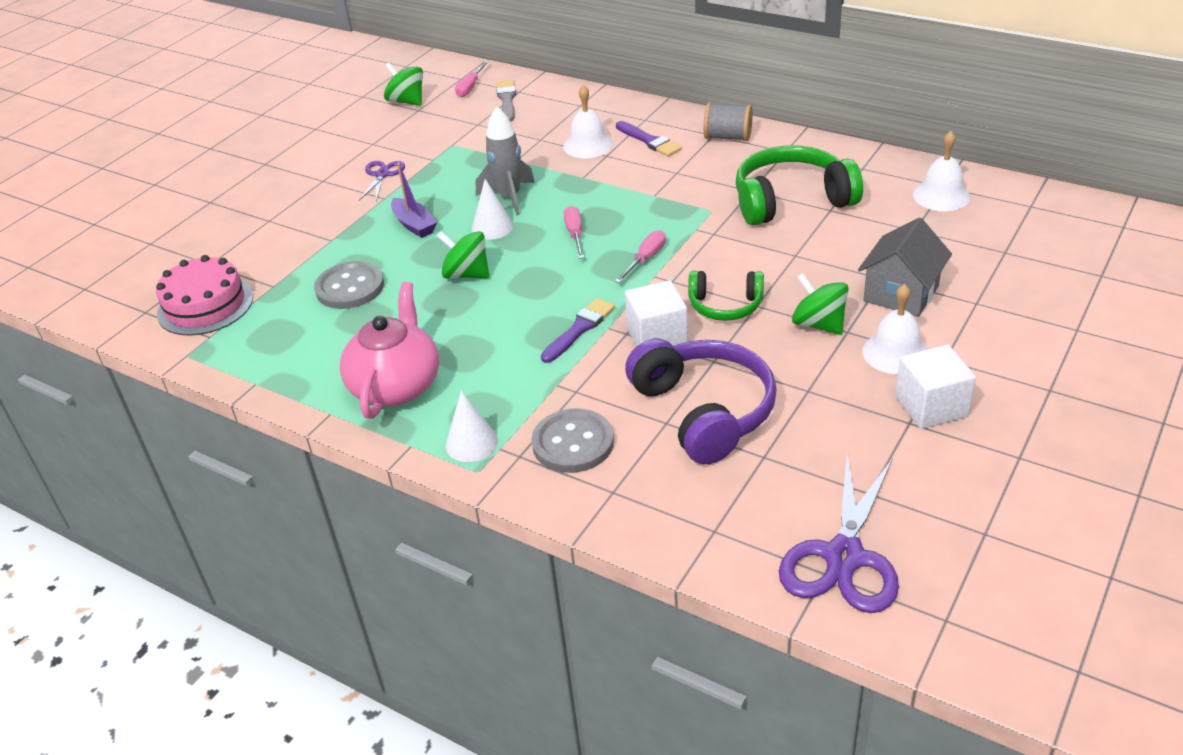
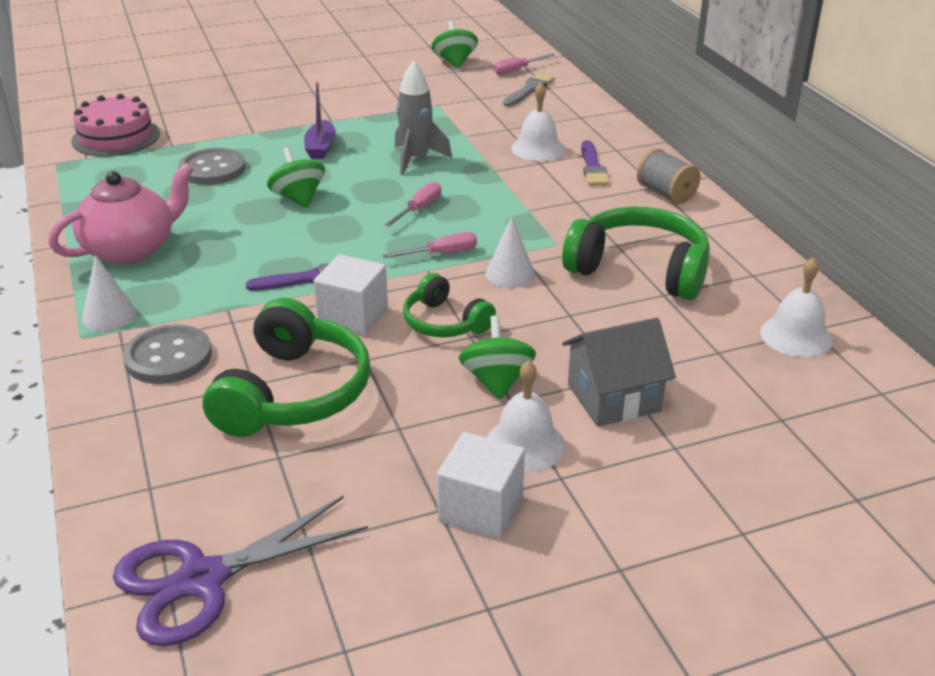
camera: 35 degrees right, 5 degrees down
(382, 175) = (356, 104): purple scissors -> none
(492, 227) = (369, 175): white cone -> white cone (510, 274)
(703, 412) = (293, 393): purple headphones -> green headphones

